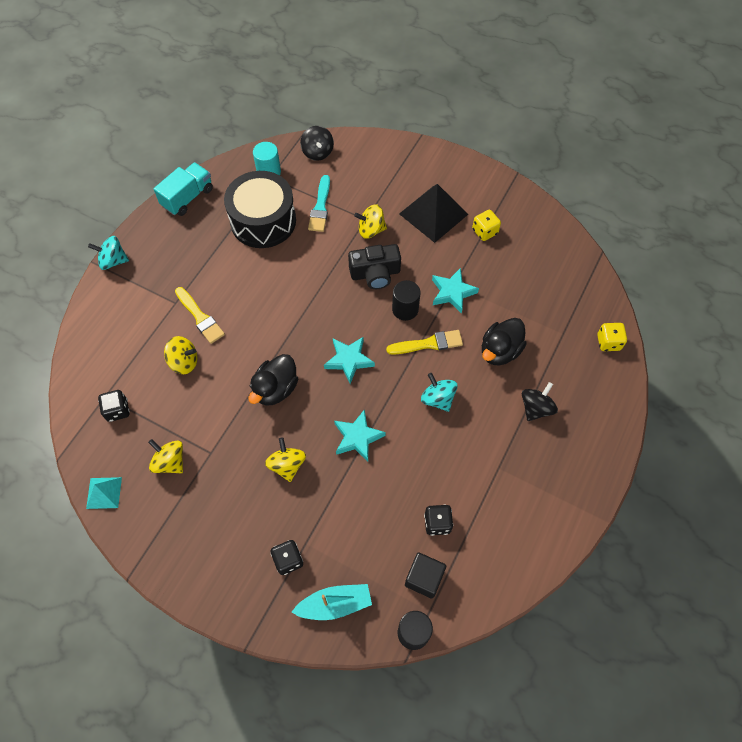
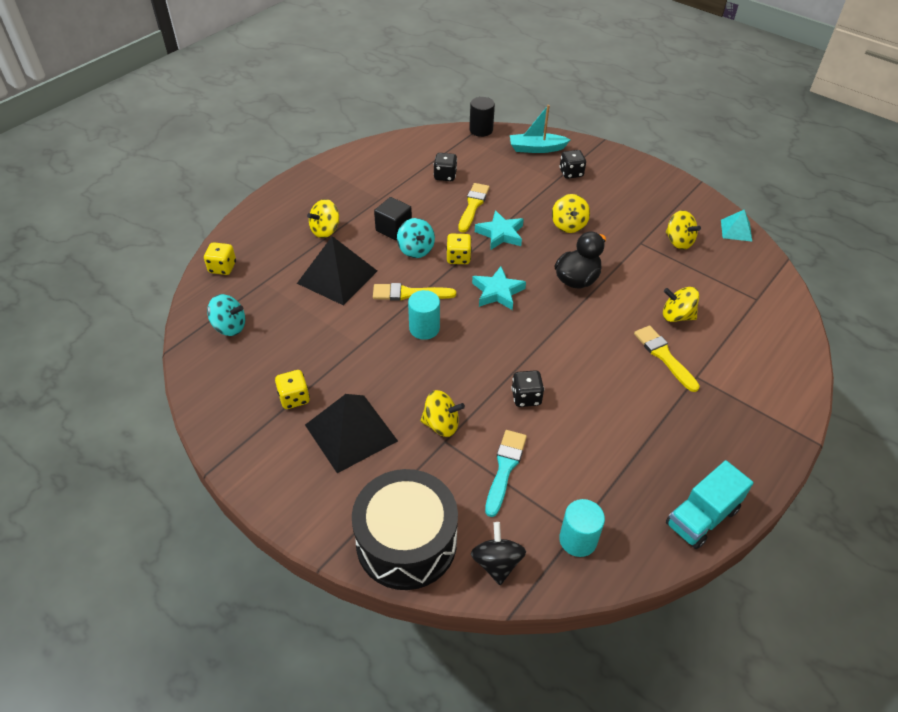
camera: 170 degrees left, 15 degrees down
(113, 261) = (789, 439): turquoise spinning top -> turquoise spinning top (229, 327)
(117, 410) = (740, 286): black dice -> black dice (526, 397)
(263, 221) = (588, 462): black drum -> black drum (406, 542)
(375, 273) = (449, 371): black camera -> none
(393, 396) = (458, 258): none -> yellow dice
(394, 476) = (473, 206): none -> yellow brush
(405, 309) = (424, 328): black cylinder -> turquoise cylinder
(424, 578) = (465, 151): black cube -> black cube (393, 229)
(452, 292) = (364, 336): turquoise star -> none
(500, 351) = (337, 277): black duck -> black pyramid
(536, 408) = (325, 230): black spinning top -> yellow spinning top

